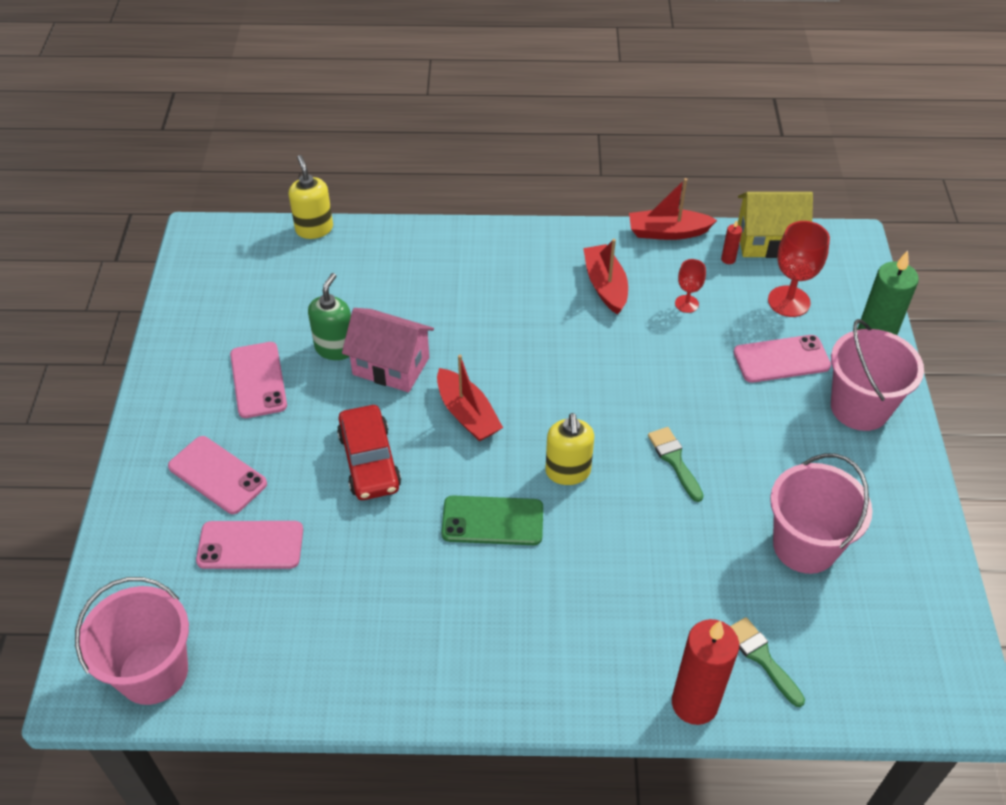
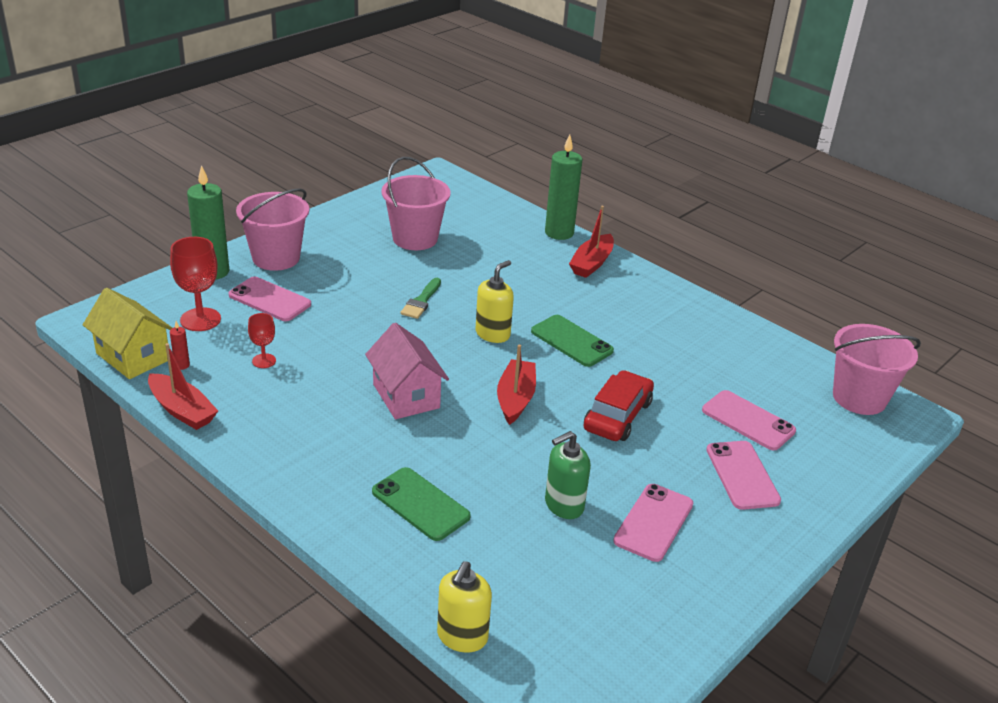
camera: 140 degrees left, 15 degrees down
(391, 366) = (533, 463): pink house -> pink house (406, 396)
(430, 282) = (420, 504): none -> green phone
(605, 286) = (295, 408): red boat -> red boat (591, 263)
(694, 703) = (559, 233): red candle -> green candle
(762, 658) = (503, 225): green brush -> none

